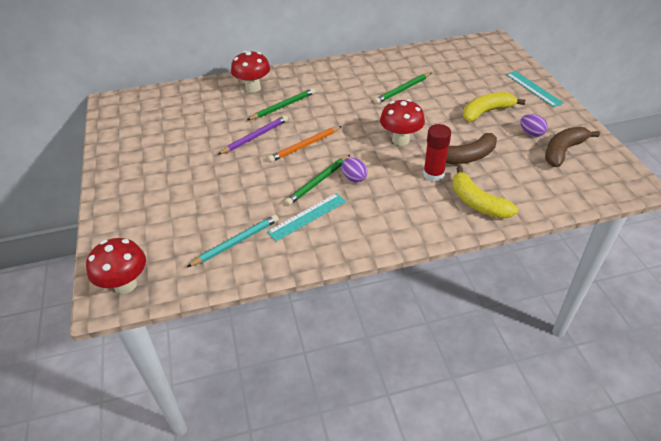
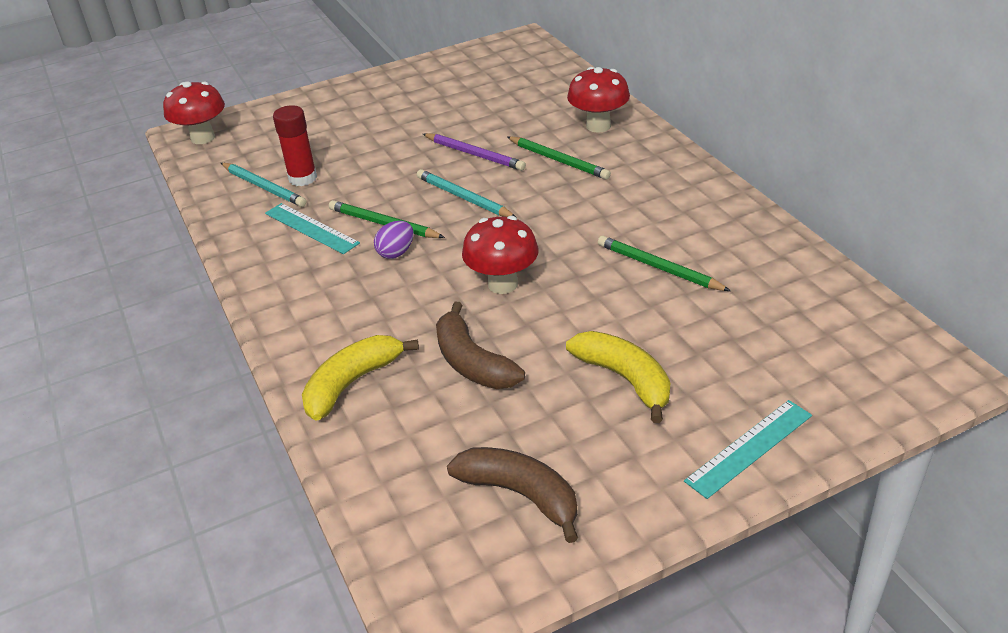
camera: 80 degrees right, 5 degrees down
(304, 146) = (464, 198): orange pencil -> turquoise pencil
(433, 174) = (417, 329): red glue stick -> red glue stick (303, 178)
(531, 133) = (569, 446): purple egg -> none

